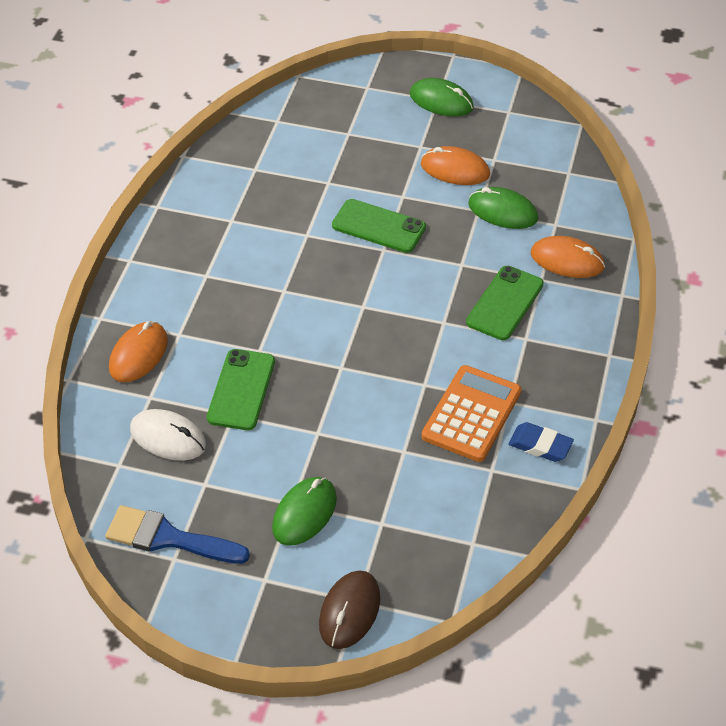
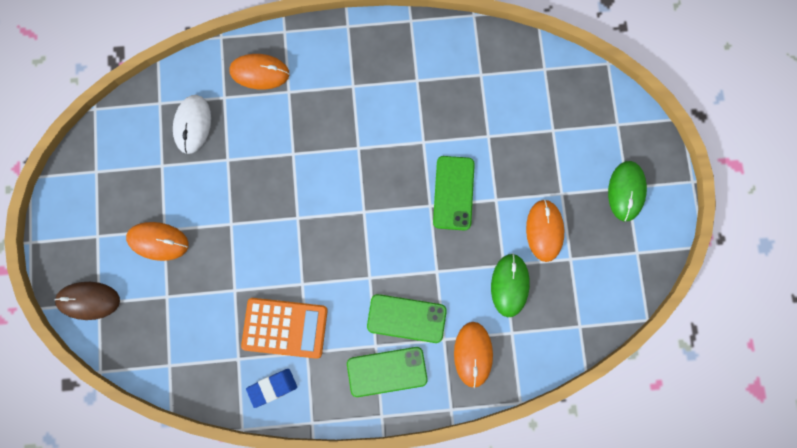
camera: 70 degrees right, 30 degrees up
(168, 538) = (110, 160): blue brush -> none
(241, 390) = (251, 156): green phone -> green phone (387, 372)
(304, 513) = (158, 241): green mouse -> orange mouse
(540, 445) = (272, 387): blue eraser -> blue eraser turned 60 degrees clockwise

